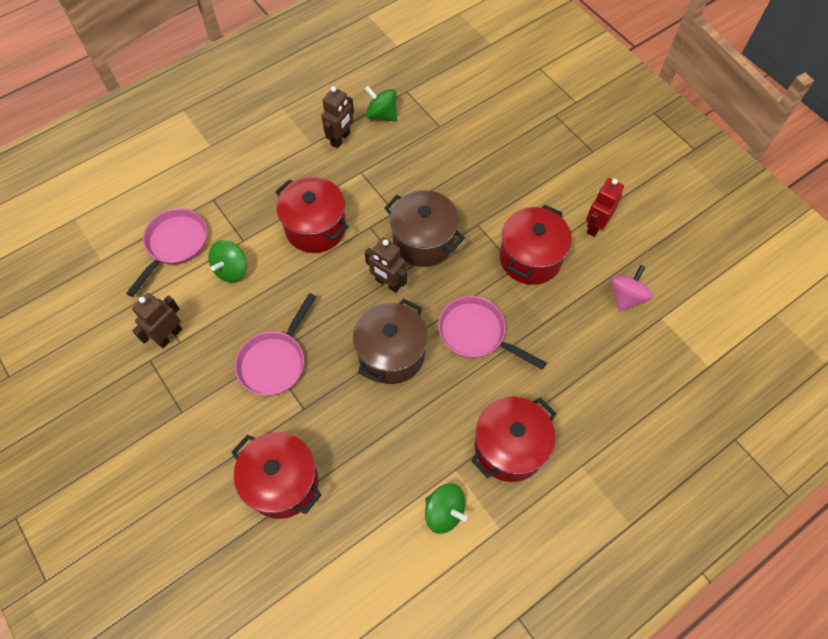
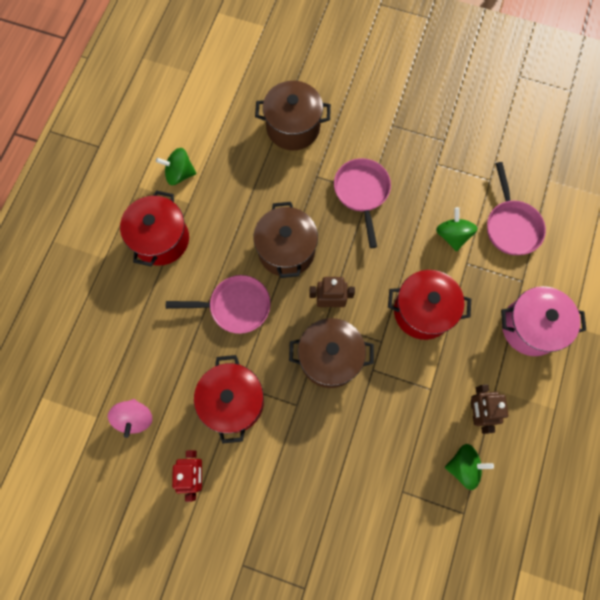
camera: 145 degrees right, 10 degrees up
(169, 335) = (448, 163): brown robot -> none
(243, 165) = (530, 327): none -> pink pot
(282, 482) = (293, 127): red pot -> brown pot

